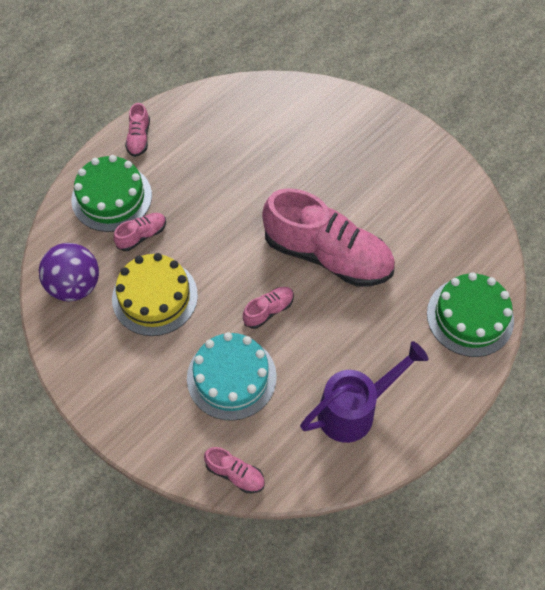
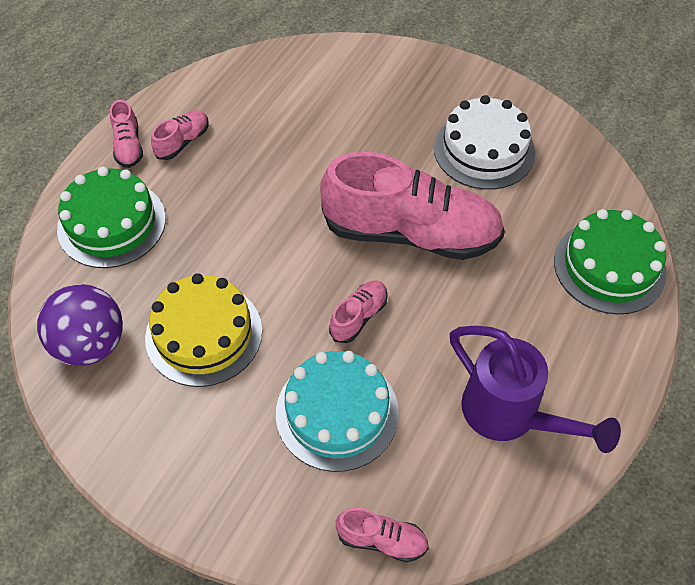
camera: 15 degrees left, 5 degrees down
(142, 235) = (165, 261): pink shoe -> pink shoe (183, 142)
(354, 410) = (509, 415): purple watering can -> purple watering can turned 90 degrees clockwise
(406, 200) = (484, 150): none -> white cake

